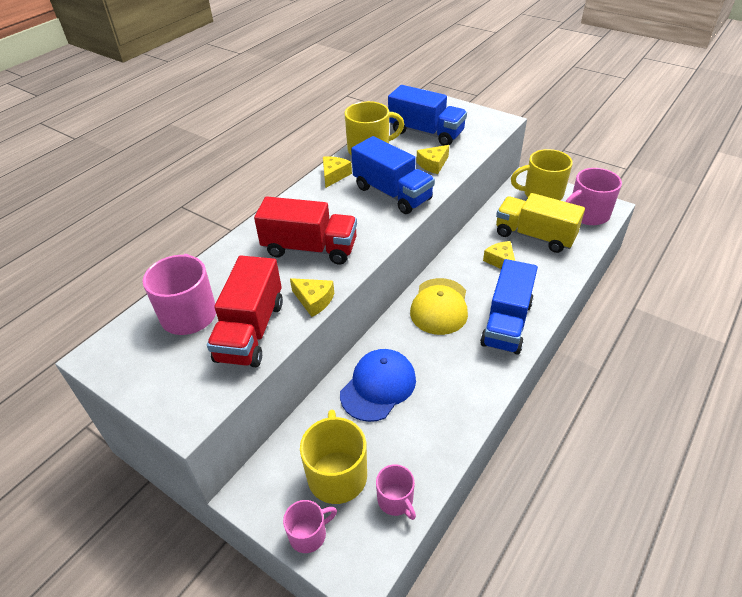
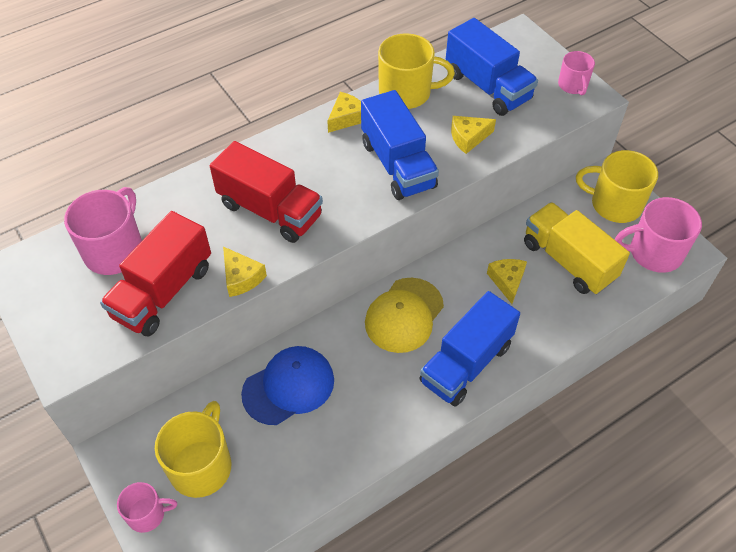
camera: 20 degrees right, 10 degrees up
(395, 500) = (242, 514): pink mug -> pink mug (573, 85)

